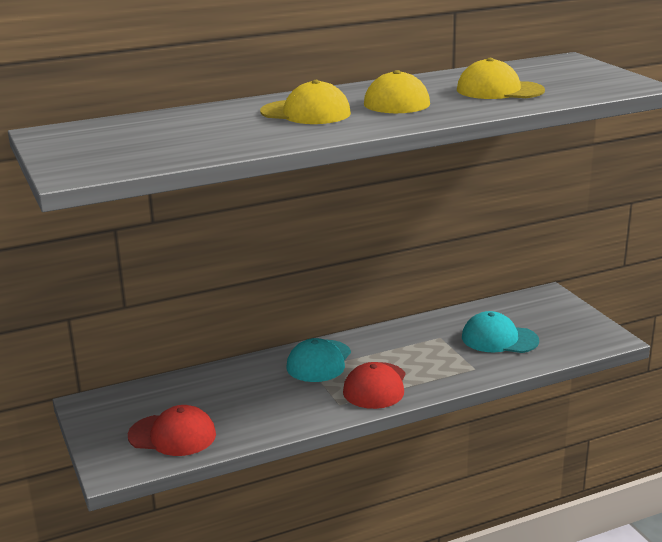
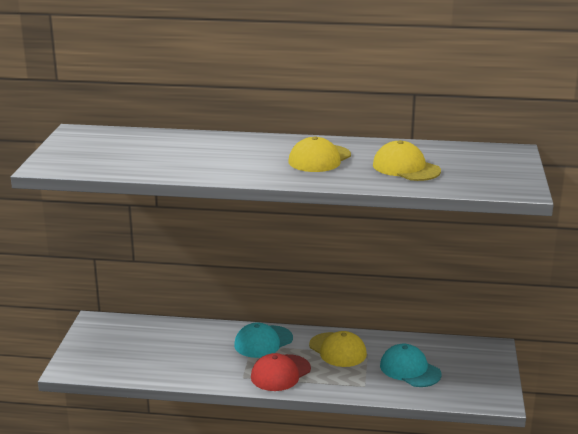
camera: 30 degrees right, 0 degrees up
(172, 435) = (121, 360): red cap -> none
(306, 113) = (243, 154): yellow cap -> yellow cap (338, 350)

